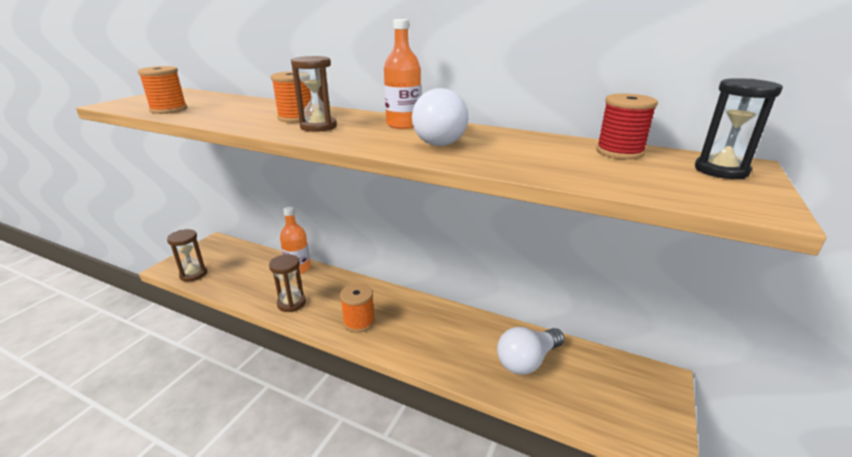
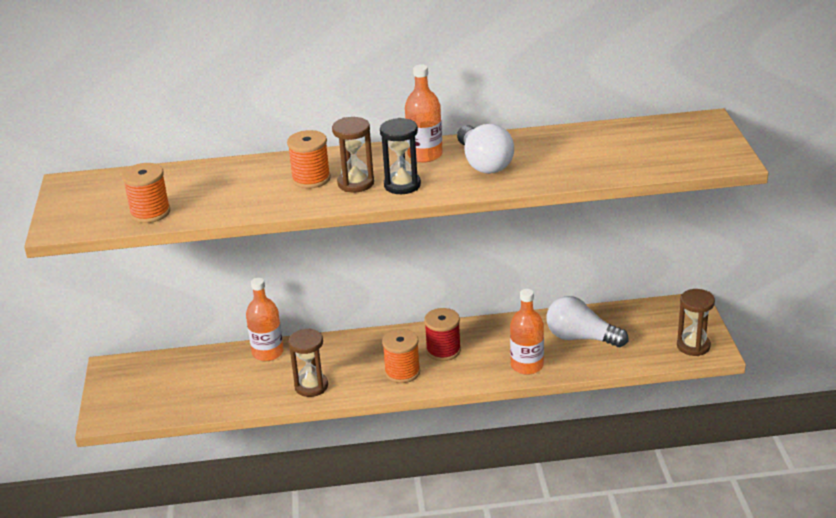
camera: 30 degrees left, 5 degrees up
(193, 274) = (150, 409): brown hourglass -> brown hourglass (693, 346)
(457, 364) = (527, 365): none -> orange bottle
(527, 361) = (581, 338): white light bulb -> white light bulb turned 90 degrees clockwise
(619, 152) = (623, 133): red spool -> red spool (443, 350)
(721, 170) = (697, 132): black hourglass -> black hourglass (402, 185)

